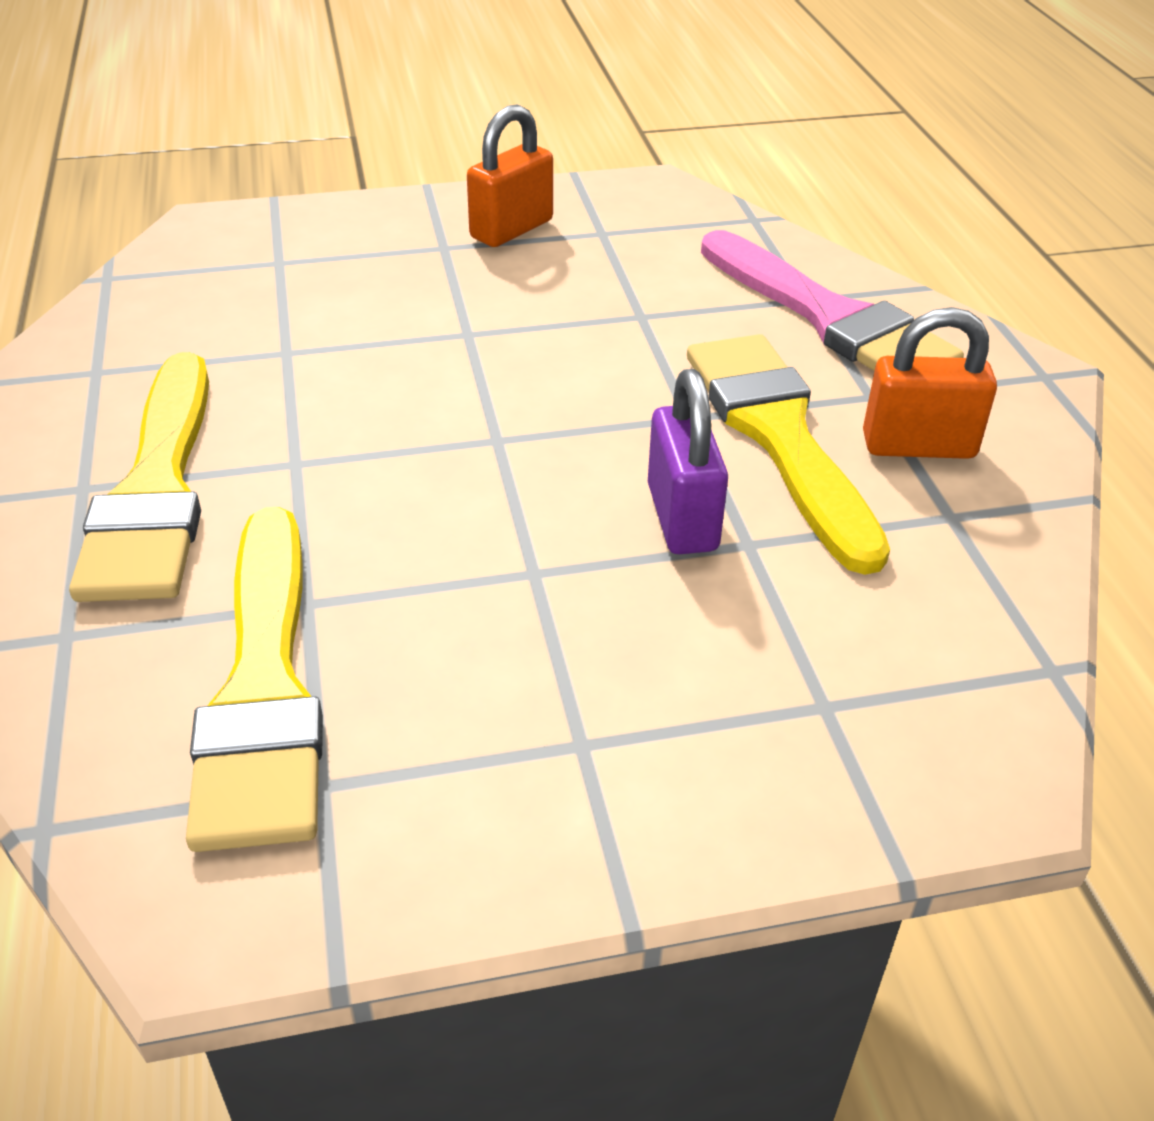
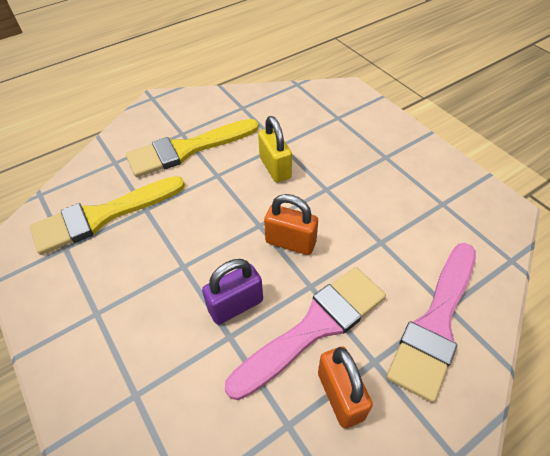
camera: 70 degrees right, 10 degrees up
(351, 376) = (275, 168): none -> yellow padlock
(511, 229) = (417, 172): orange padlock -> orange padlock (290, 242)
(779, 436) = (314, 327): yellow brush -> pink brush

